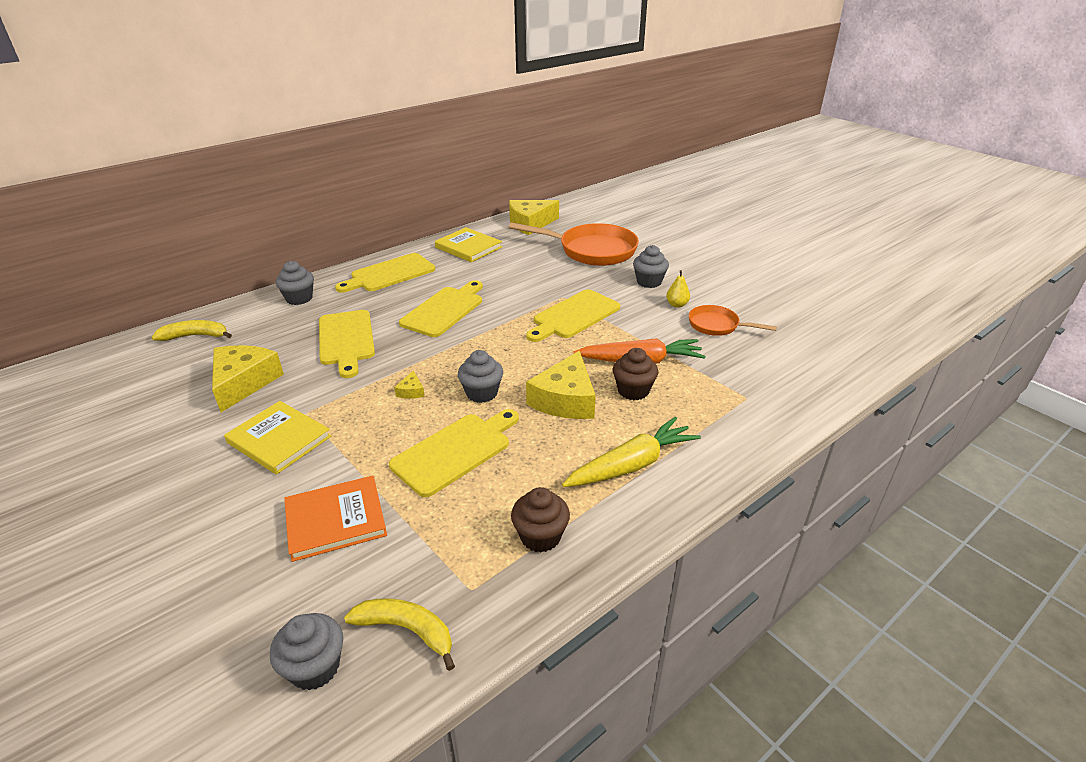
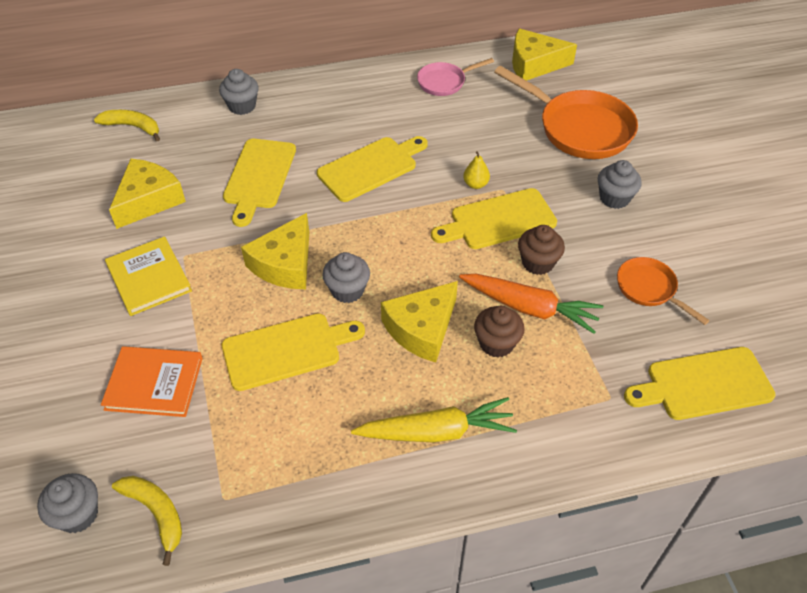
camera: 25 degrees right, 15 degrees up
(390, 274) = (343, 98): yellow cutting board -> yellow cutting board (704, 384)
(411, 391) = (285, 264): yellow cheese -> yellow cheese, size x2.38
(468, 247) = (444, 82): yellow book -> pink pan
(540, 536) = (307, 473): brown cupcake -> brown cupcake (538, 263)
(677, 305) = (623, 243): yellow pear -> yellow pear (475, 184)

